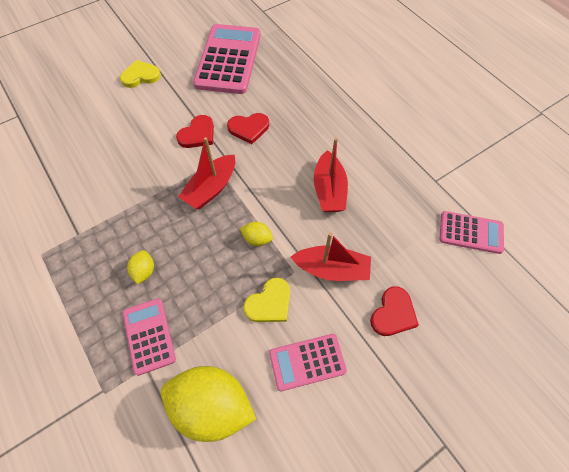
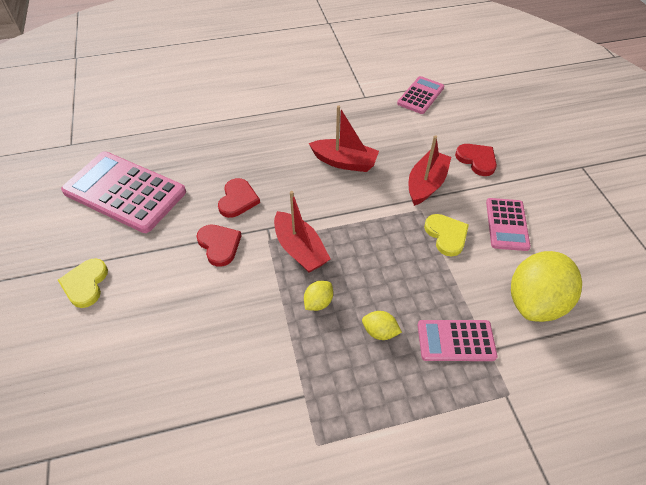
camera: 70 degrees left, 10 degrees down
(257, 239) = (376, 227): yellow lemon -> yellow lemon (318, 302)

